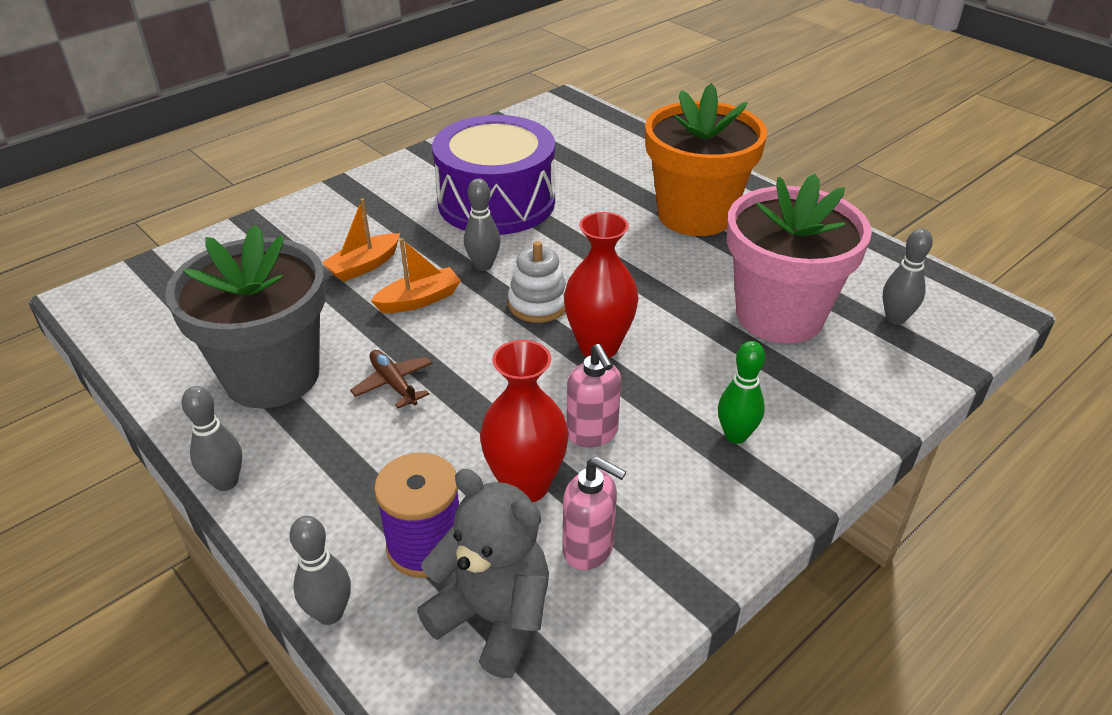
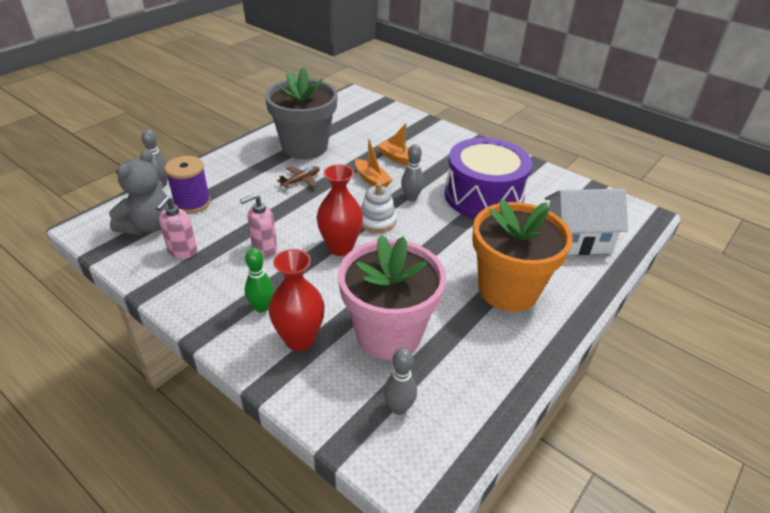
camera: 80 degrees right, 0 degrees up
(226, 482) = (236, 148): grey bowling pin -> none
(526, 485) = (227, 228): red vase -> red vase (299, 339)
(605, 153) = (576, 240): none -> white house

